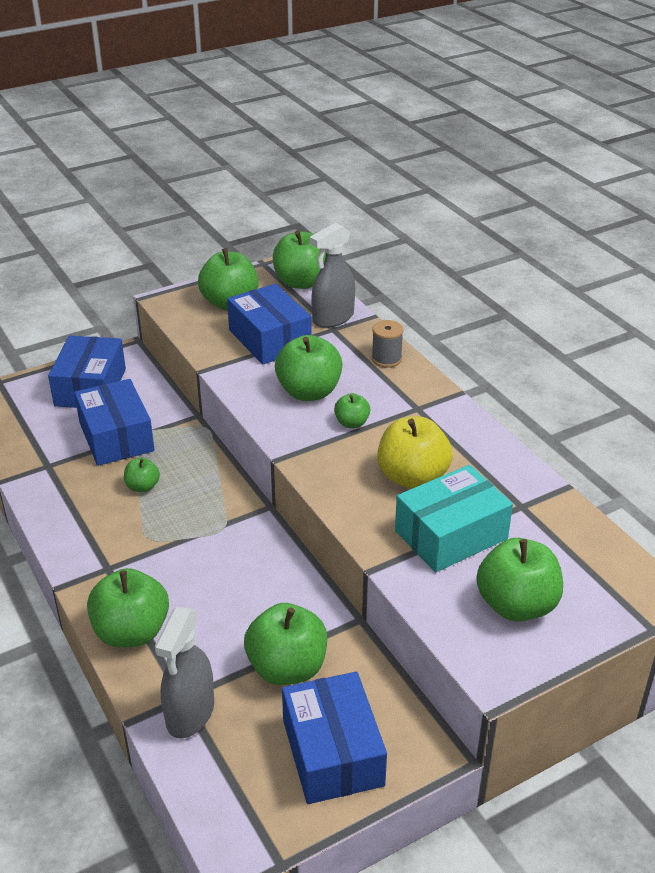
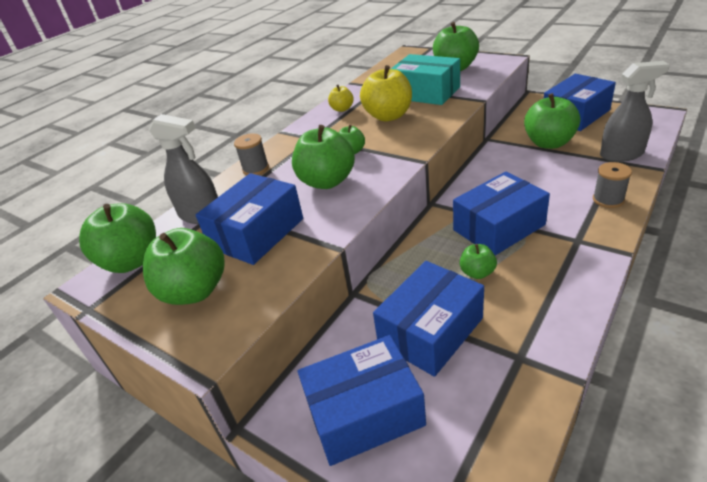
camera: 110 degrees left, 0 degrees up
(131, 632) = (608, 199): green apple -> grey spool
(181, 530) = (498, 227): none -> blue box
(477, 450) = (342, 109): none -> yellow apple

